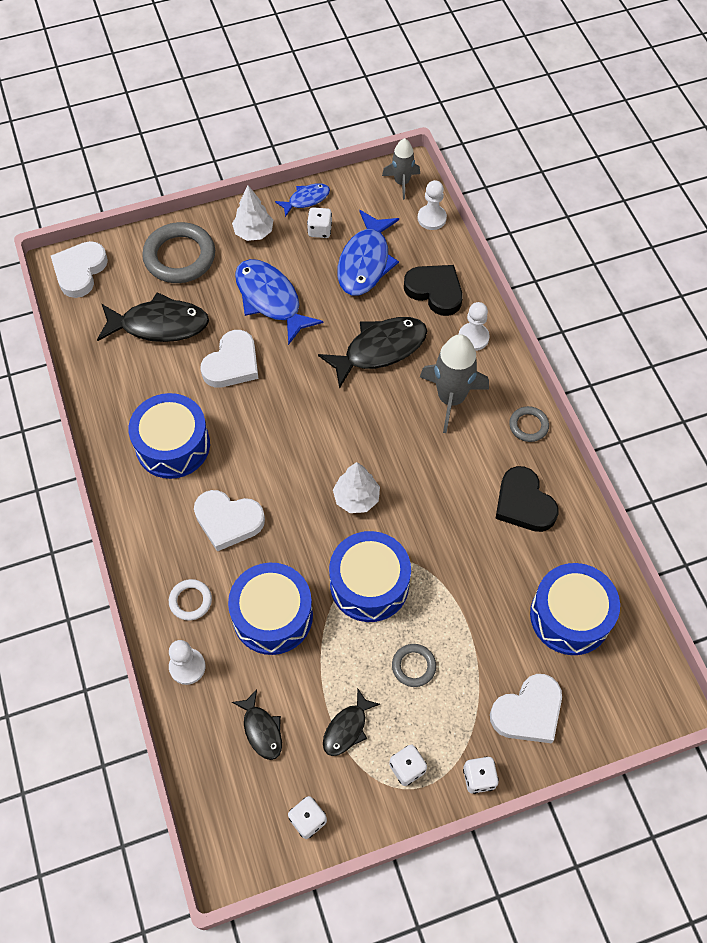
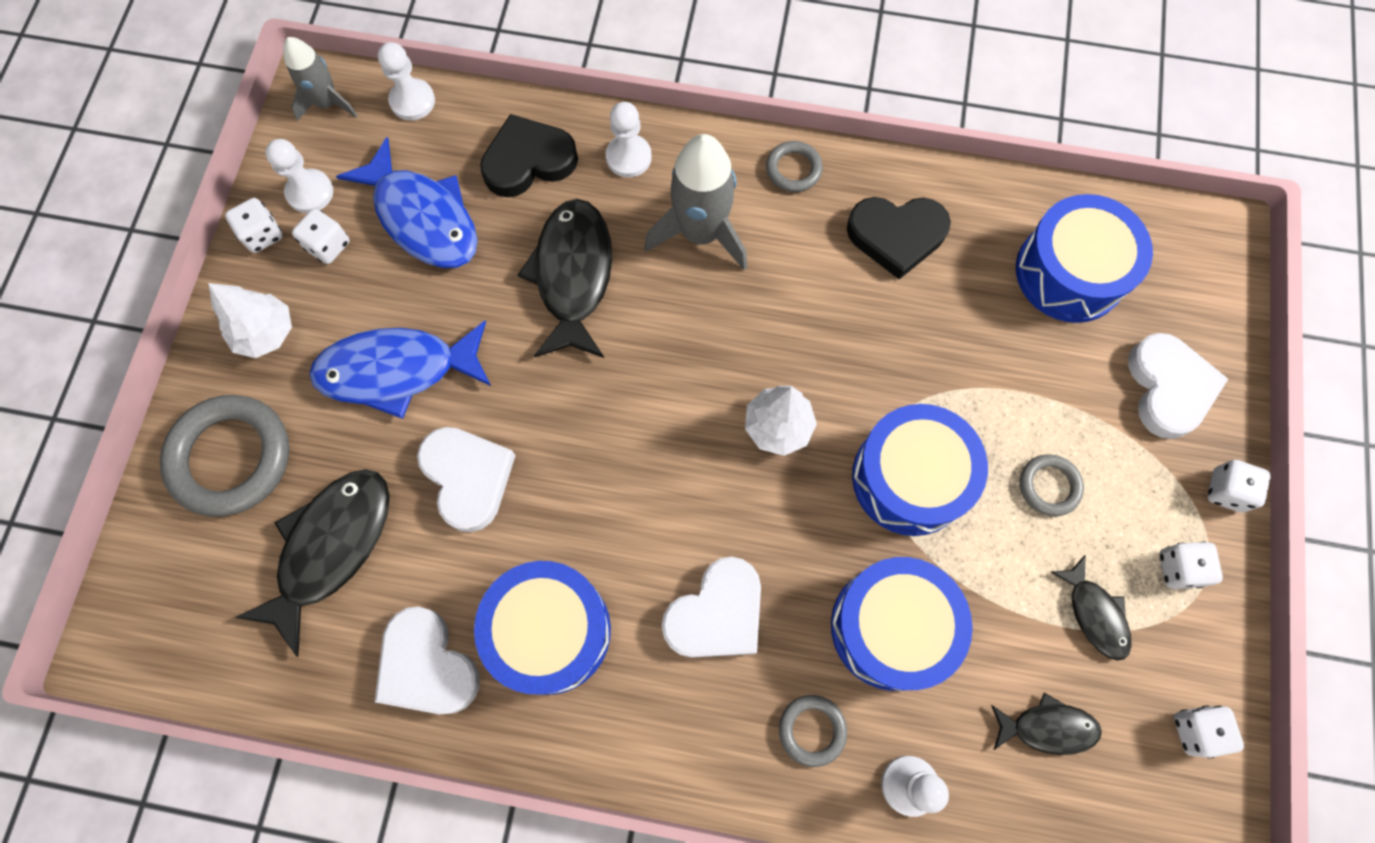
camera: 60 degrees left, 10 degrees up
(80, 271) = (146, 621): white heart -> white heart (427, 665)
(190, 601) = (812, 730): white ring -> grey ring
(306, 199) = (262, 235): blue fish -> white dice
(344, 205) = (310, 192): none -> white pawn

